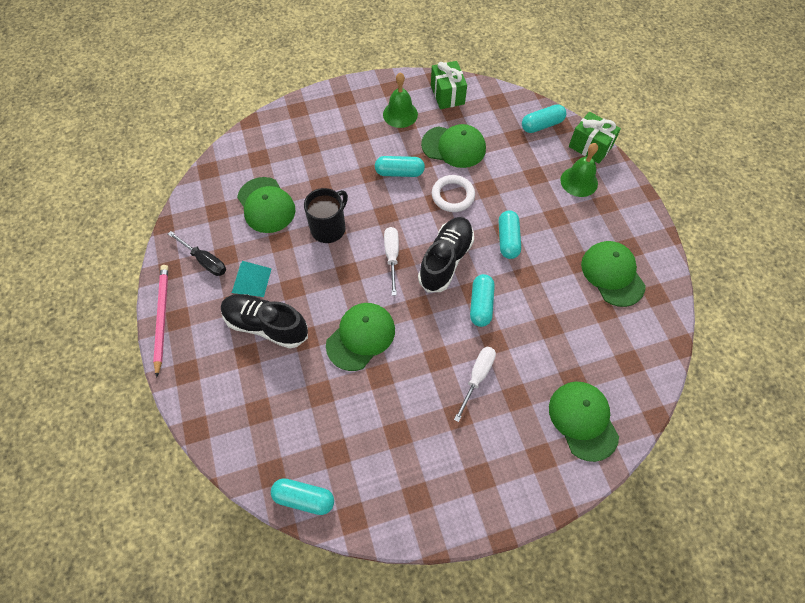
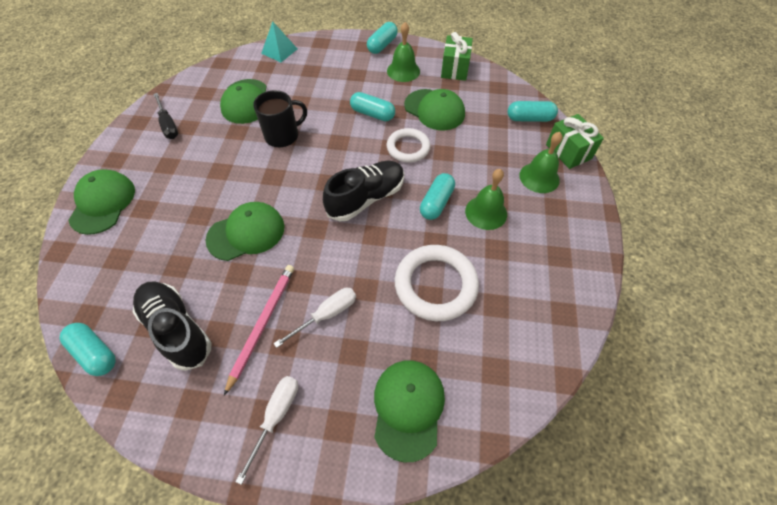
camera: 25 degrees right, 5 degrees down
(162, 318) = (104, 154): pink pencil -> pink pencil (262, 324)
(251, 280) = (192, 152): turquoise pyramid -> turquoise pyramid (279, 51)
(266, 325) = (176, 192): black shoe -> black shoe (177, 329)
(392, 257) = (320, 177): white screwdriver -> white screwdriver (276, 416)
(481, 305) = (373, 249): turquoise capsule -> turquoise capsule (382, 45)
(548, 314) = (435, 285): none -> white ring
(553, 232) = (486, 212): none -> green bell
(612, 274) = (526, 274): green cap -> green cap (103, 203)

